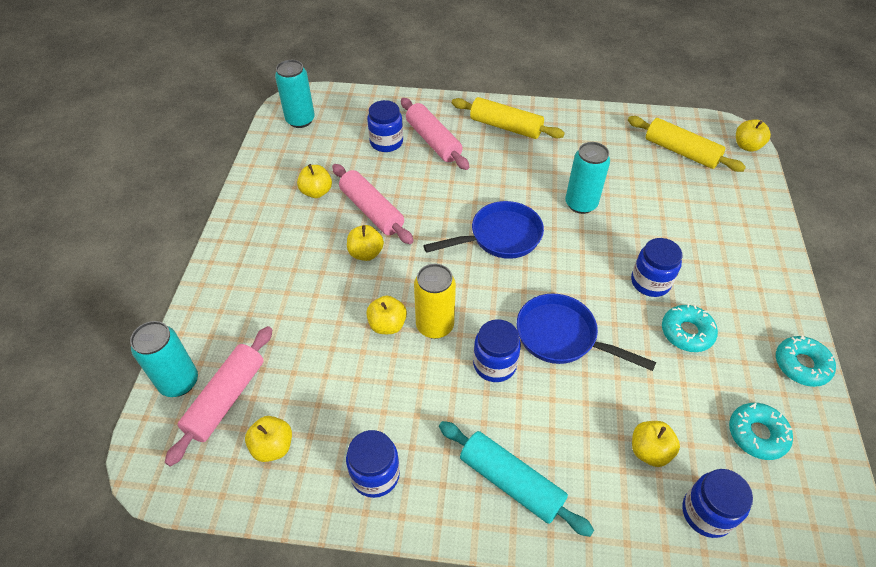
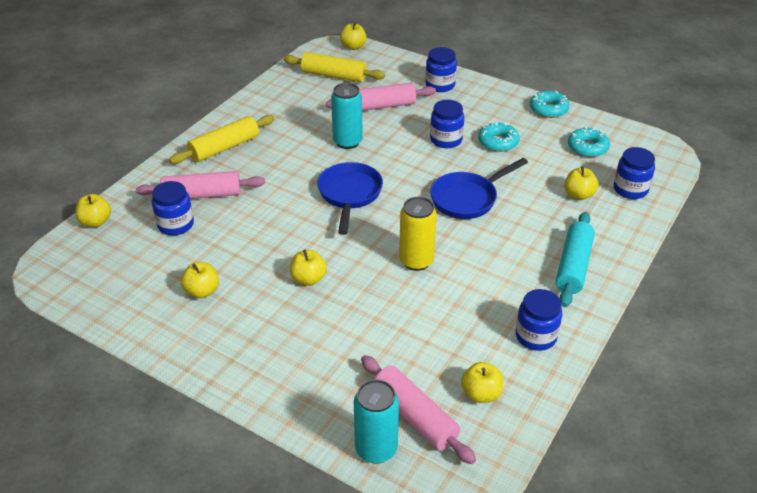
camera: 65 degrees left, 10 degrees down
(300, 120) = (82, 276): turquoise can -> none
(371, 211) = (259, 260): pink rolling pin -> pink rolling pin (381, 106)
(387, 325) = (398, 288): yellow apple -> yellow apple (96, 222)
(494, 364) = (472, 241): blue jar -> blue jar (440, 85)
(511, 482) = (573, 266): turquoise rolling pin -> turquoise rolling pin turned 45 degrees counterclockwise
(681, 152) = (334, 75): yellow rolling pin -> yellow rolling pin turned 45 degrees clockwise

